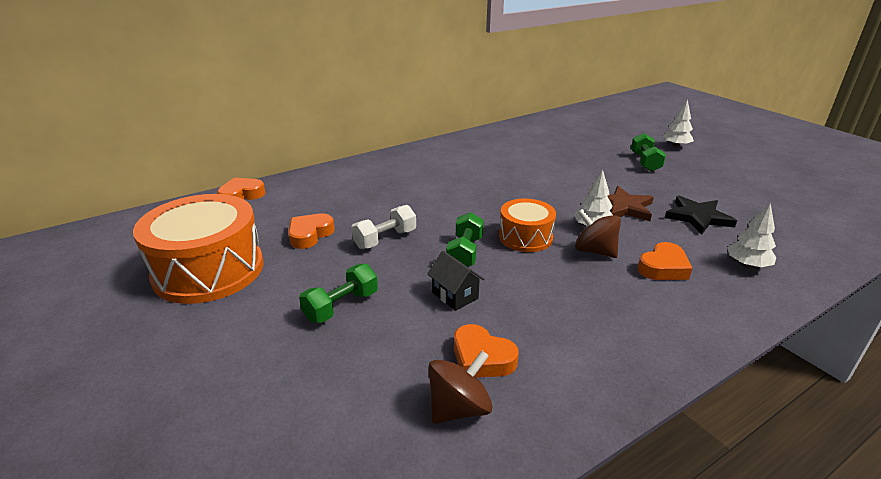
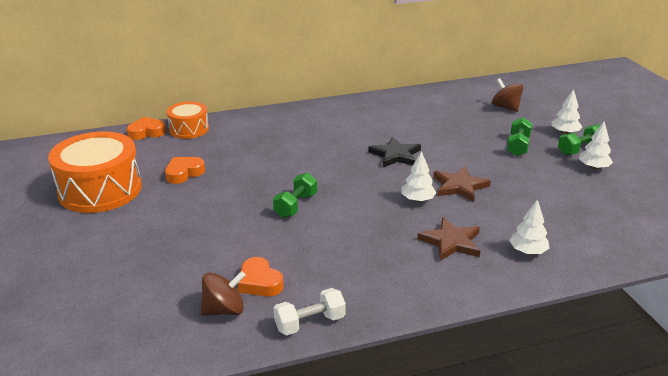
camera: 15 degrees right, 0 degrees up
(341, 306) = (181, 231): green dumbbell -> green dumbbell (579, 149)
(385, 239) = (239, 185): white dumbbell -> white dumbbell (310, 323)
(455, 295) = (267, 236): black house -> none
(525, 237) = (353, 200): orange drum -> orange drum (189, 129)
(594, 251) = (403, 220): brown spinning top -> brown spinning top (505, 107)
(663, 267) = (451, 242): orange heart -> brown star
(698, 217) = (521, 205): black star -> black star (396, 155)
(729, 173) = (593, 167): none -> white tree

